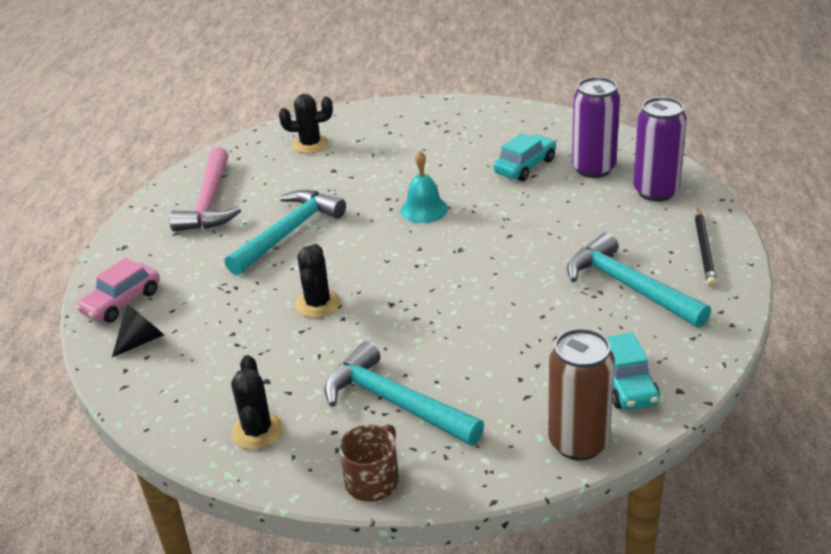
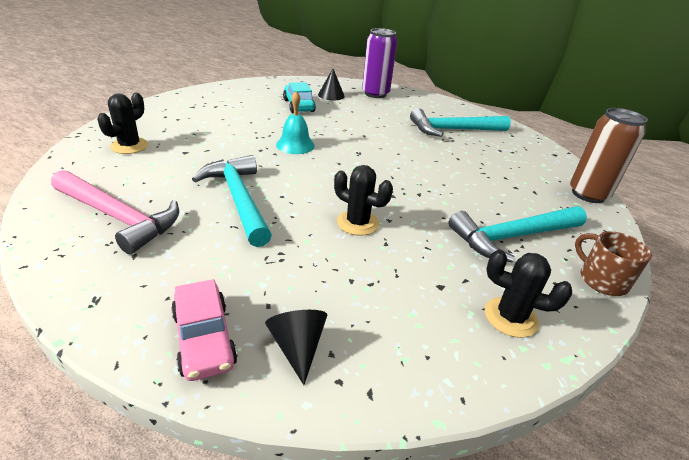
camera: 65 degrees left, 0 degrees up
(593, 169) = (331, 95): purple can -> black cone
(625, 383) = (540, 163): turquoise car -> none
(704, 250) = (440, 106): black pencil -> none

